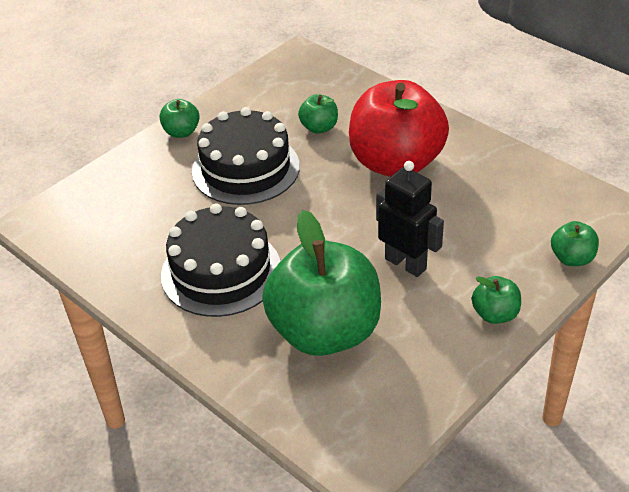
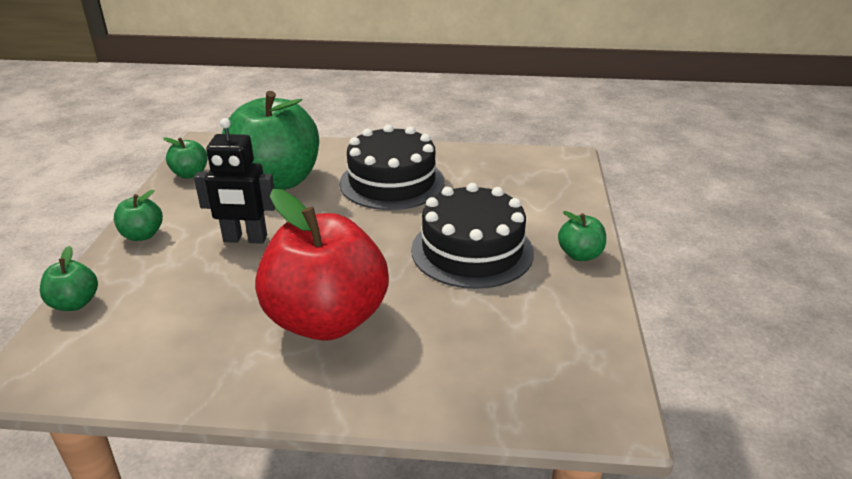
camera: 140 degrees right, 10 degrees down
(319, 127) = (453, 321): green apple -> green apple (190, 174)

